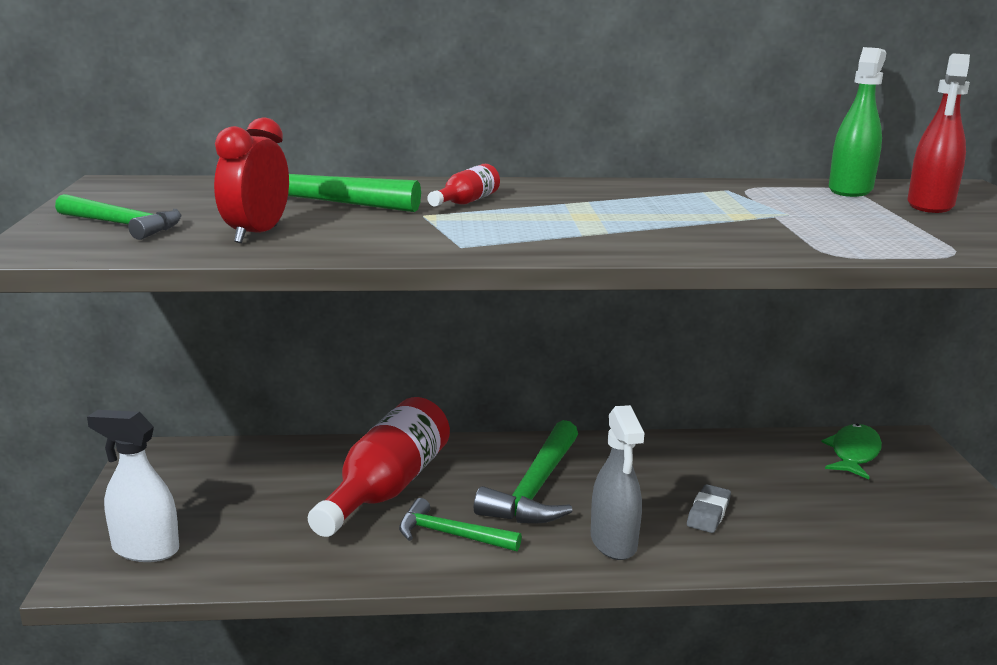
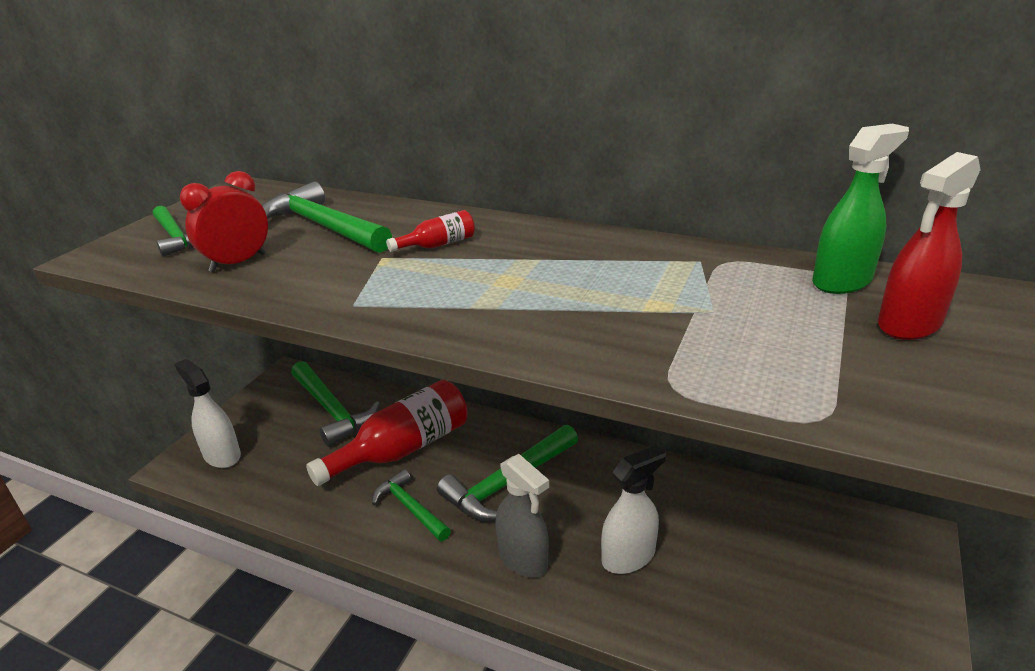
camera: 30 degrees right, 10 degrees up
(255, 474) = (332, 410): none -> green hammer
(613, 542) = (523, 559): grey spray bottle -> grey spray bottle turned 60 degrees counterclockwise
(708, 513) = (628, 556): grey eraser -> white spray bottle
(853, 453) = (834, 533): green fish -> none

